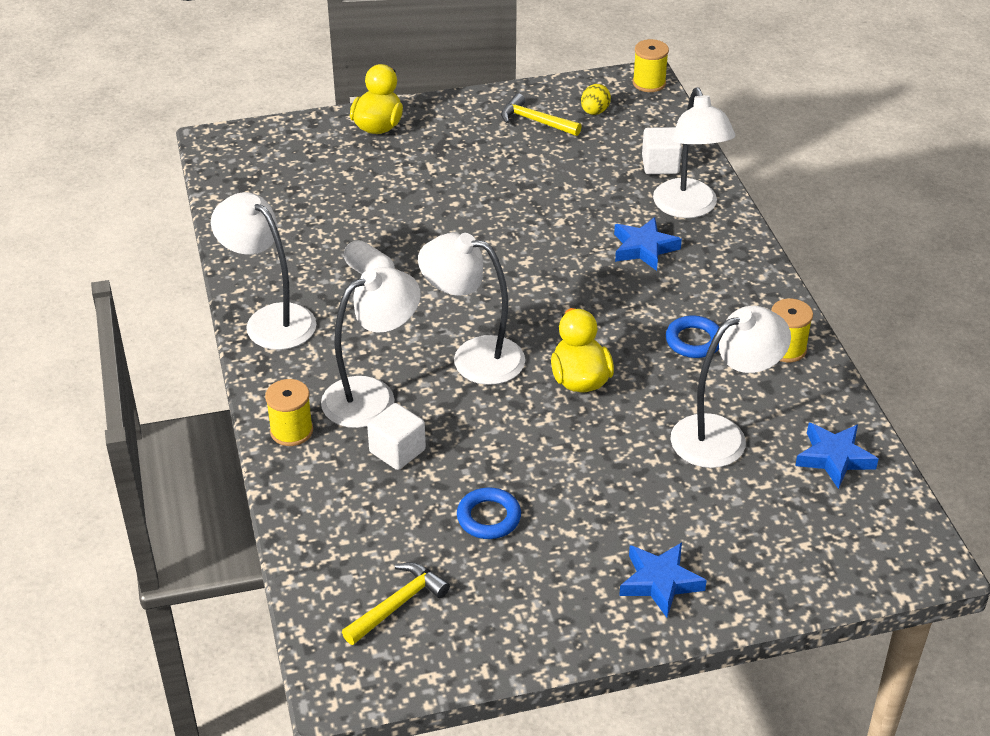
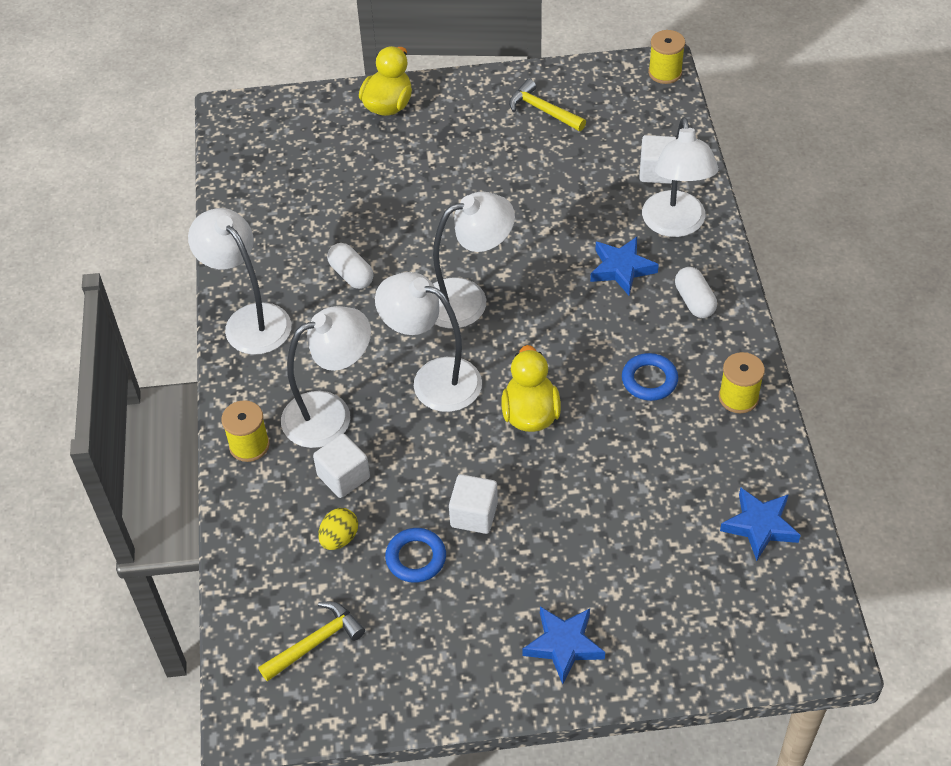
camera: 10 degrees right, 10 degrees up
(541, 473) = (474, 515): none -> white cube
(594, 112) = (603, 103): yellow egg -> yellow egg (339, 538)
(722, 435) = (655, 489): white lamp -> white lamp (468, 299)
(723, 270) = (694, 301): none -> white capsule

